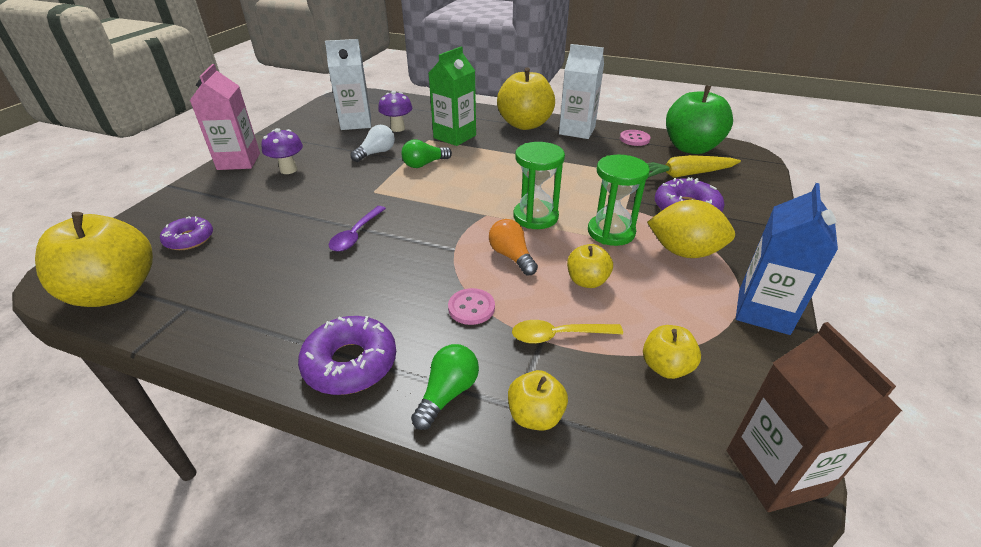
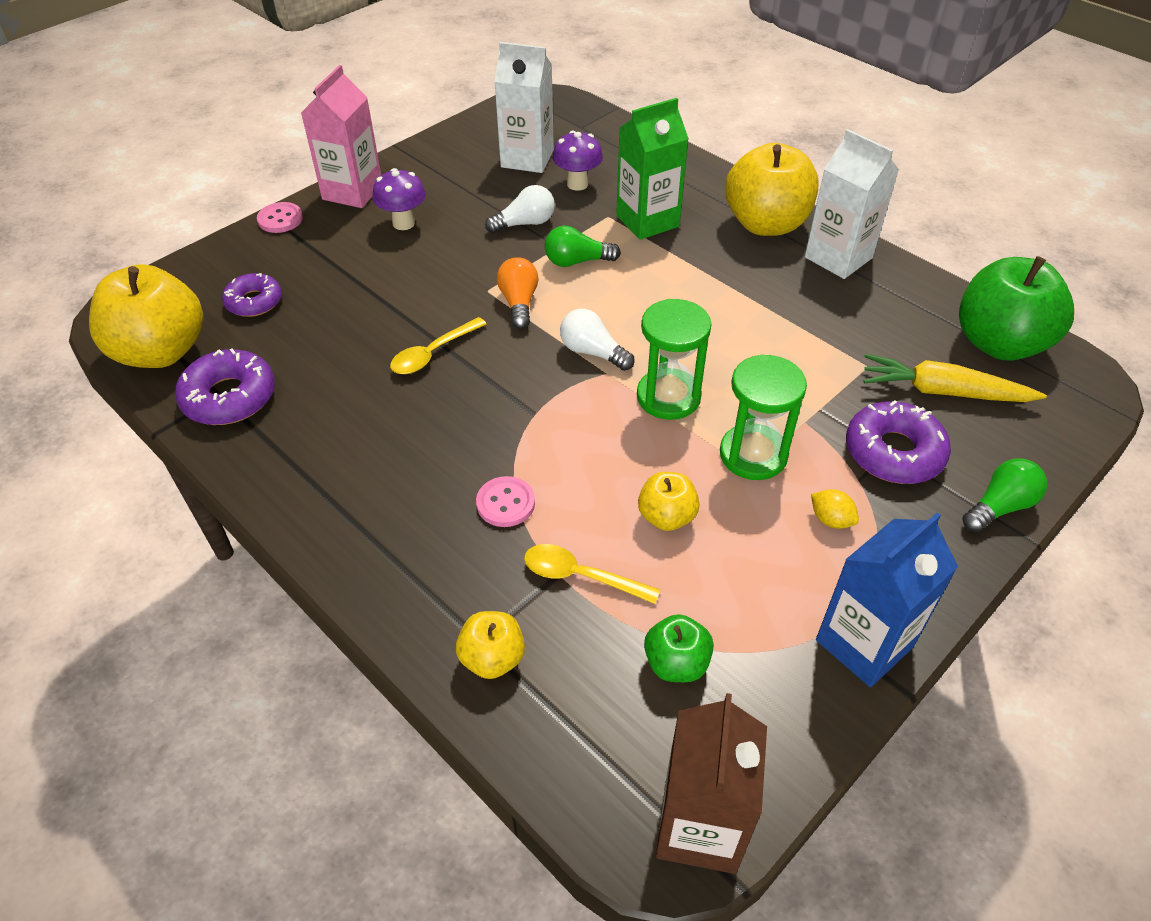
camera: 25 degrees right, 10 degrees up
(350, 363) = (344, 524): purple donut -> purple donut (229, 397)
(356, 234) = (433, 353): purple spoon -> yellow spoon
(447, 393) = (419, 597): green light bulb -> green light bulb (999, 506)
(469, 206) = (593, 352): none -> white light bulb
(511, 256) = (597, 448): orange light bulb -> orange light bulb (519, 303)
(634, 139) = (918, 299): pink button -> pink button (280, 219)
(666, 367) = (676, 663): yellow apple -> green apple
(684, 252) = (831, 520): yellow lemon -> yellow lemon, size x0.45

